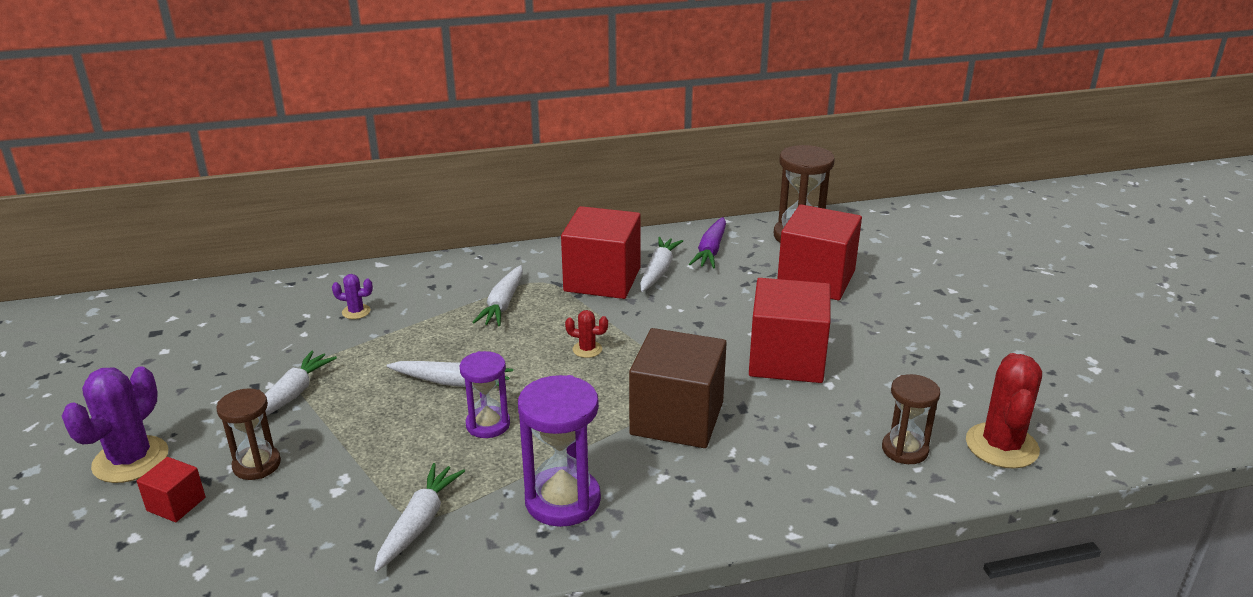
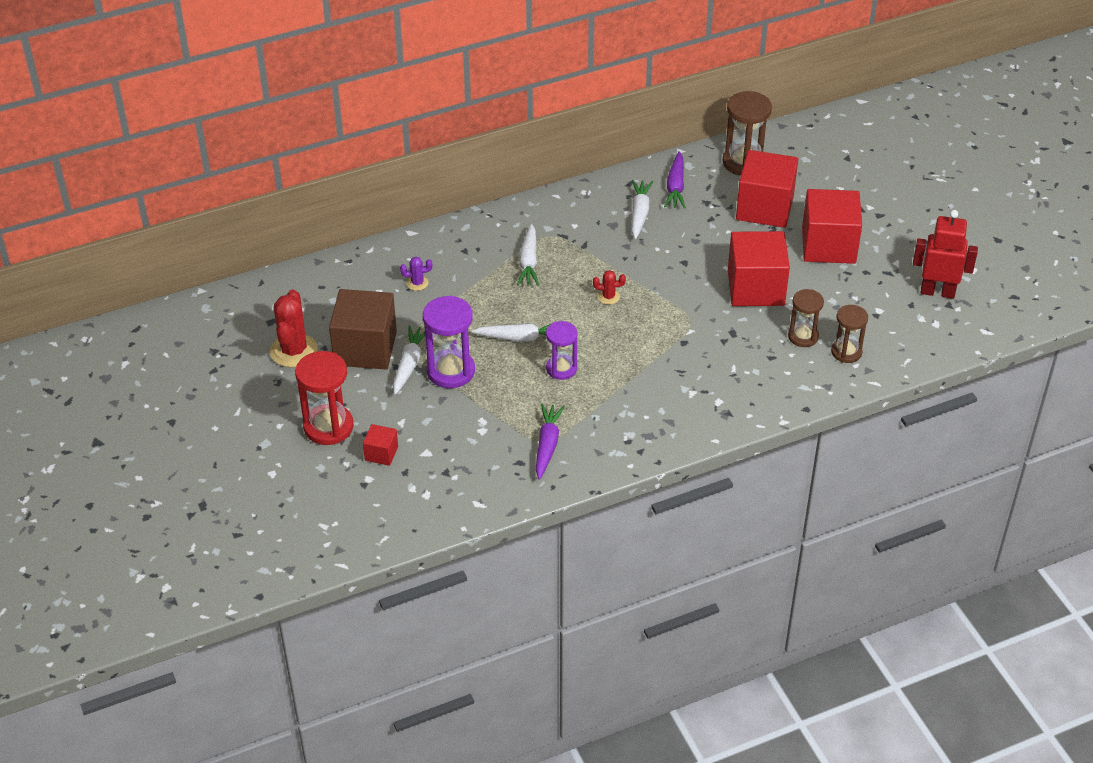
camera: 10 degrees left, 15 degrees up
(131, 460) = (328, 427): purple cactus -> red hourglass
(257, 465) = (418, 419): brown hourglass -> brown hourglass (803, 336)
(419, 523) = (547, 445): white carrot -> purple carrot
(562, 500) = (633, 418): purple hourglass -> purple hourglass (451, 371)
(602, 279) = (597, 228): red cube -> red cube (828, 245)
(677, 418) = (690, 347): brown cube -> brown cube (365, 348)
(1001, 446) = (909, 341): red cactus -> red cactus (294, 351)
(1044, 389) = (937, 292): none -> red robot

